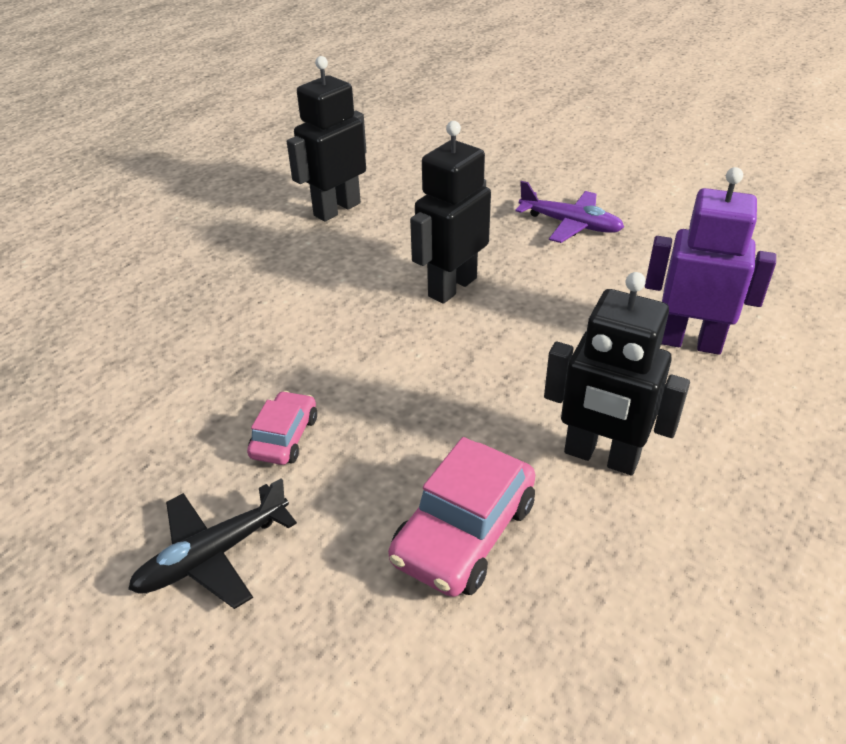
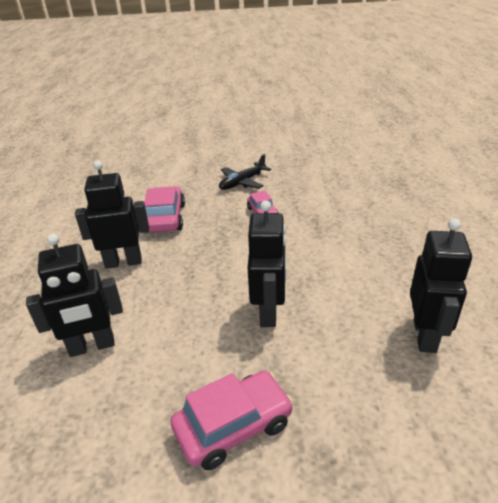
camera: 145 degrees right, 5 degrees down
(213, 555) = (242, 182): black plane -> black plane turned 150 degrees counterclockwise
(570, 224) = (233, 426): purple plane -> pink car
(689, 342) = (92, 346): purple robot -> black robot

